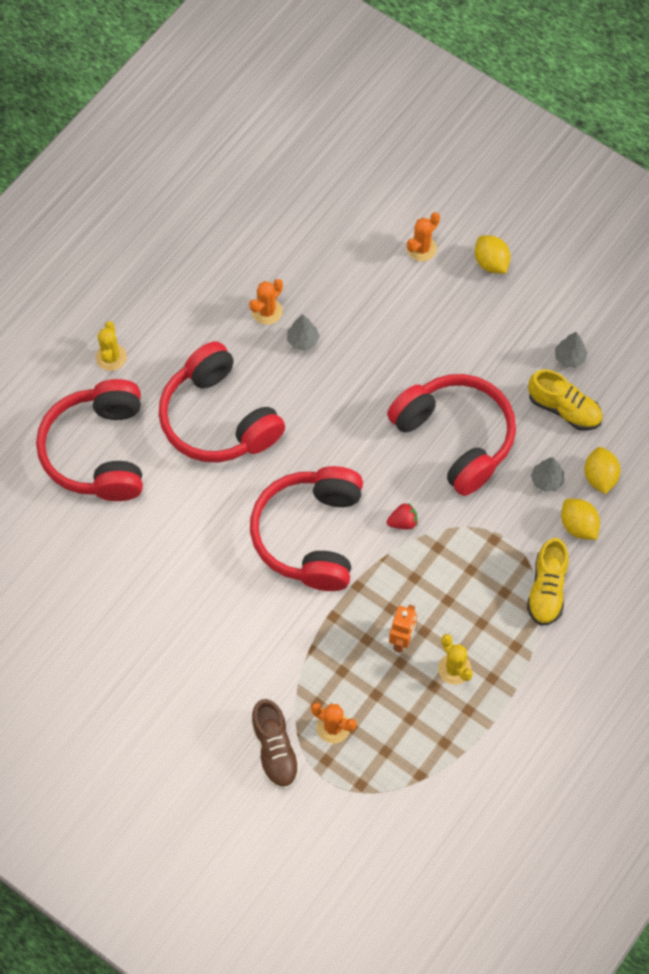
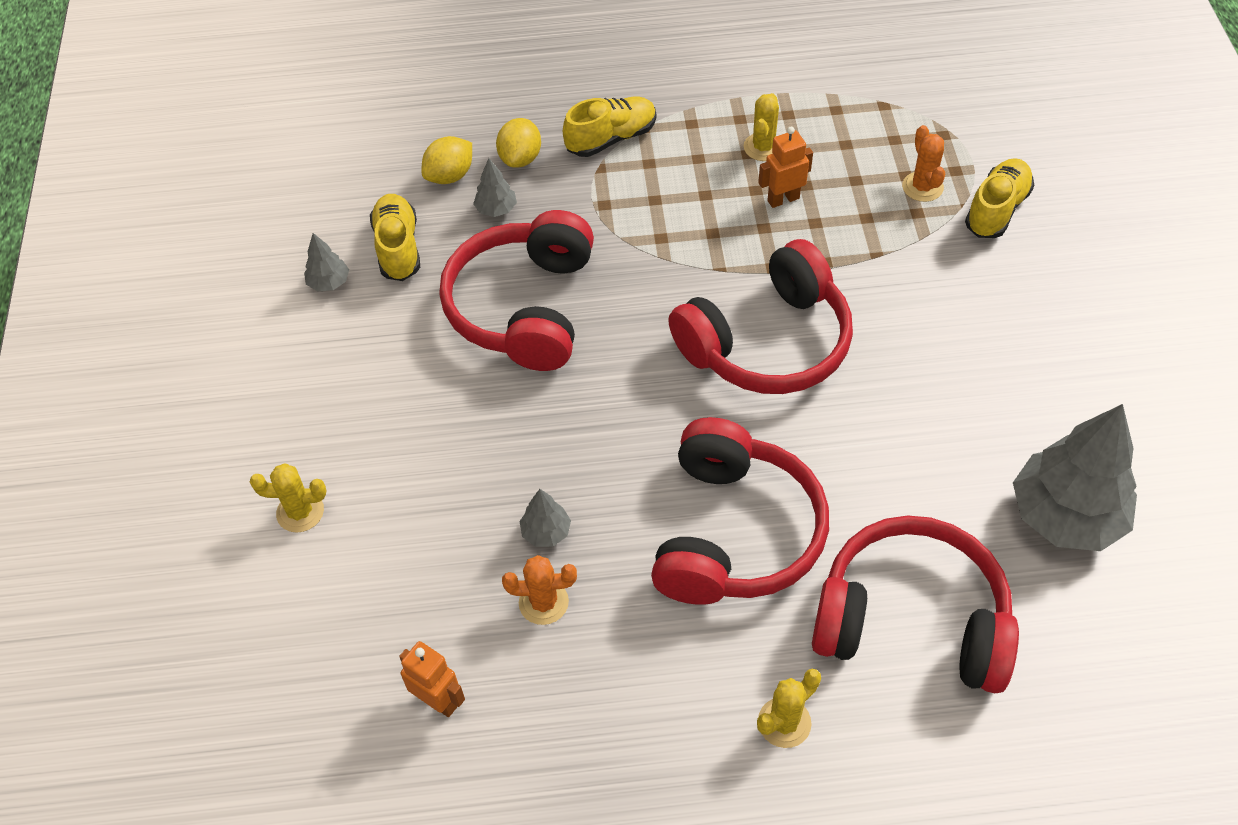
camera: 130 degrees left, 10 degrees down
(72, 571) = (1065, 516): none -> grey tree
(98, 451) = (911, 620): red headphones -> red headphones turned 120 degrees counterclockwise
(262, 237) = (438, 701): none -> orange robot
(275, 750) = (996, 210): brown shoe -> yellow shoe
(403, 522) = (665, 282): red strawberry -> none
(421, 248) = (300, 512): orange cactus -> yellow cactus
(491, 263) = (261, 431): yellow lemon -> none

